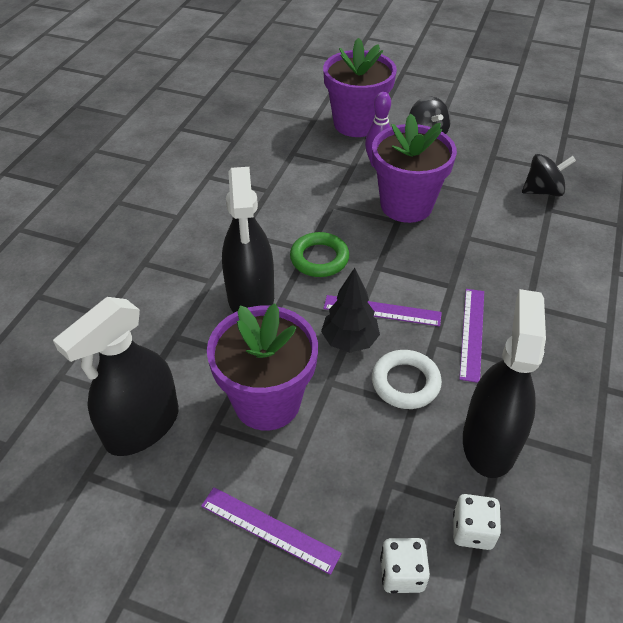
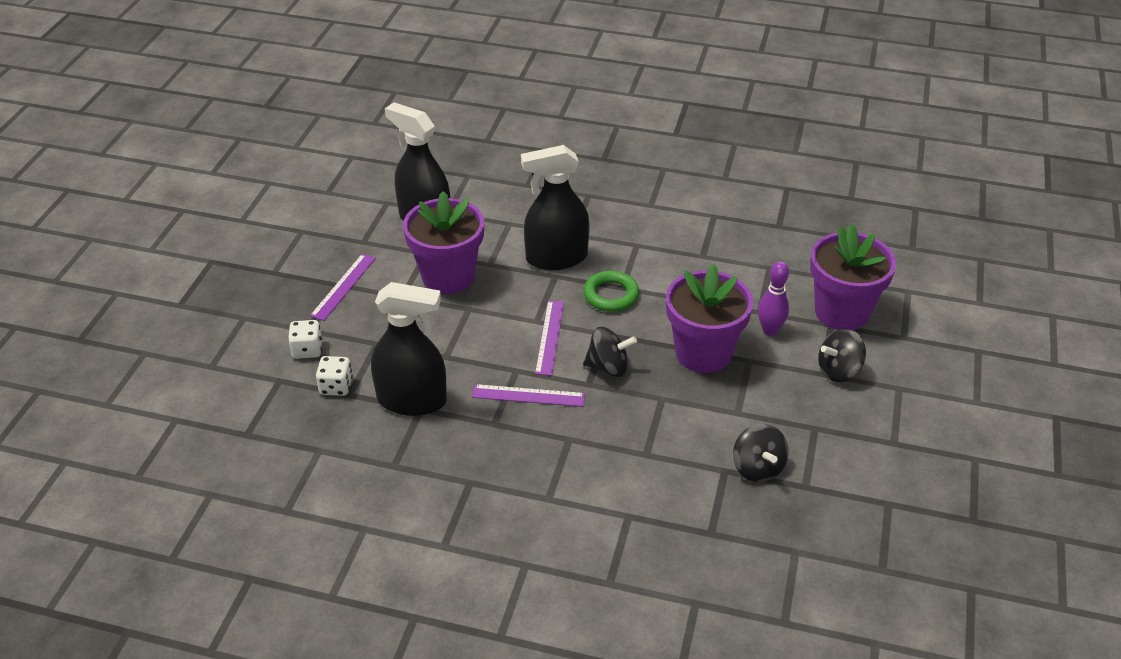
camera: 85 degrees right, 5 degrees down
(349, 341) = (512, 318): black tree -> none
(405, 383) = (469, 352): white ring -> none
(427, 269) = (608, 367): none -> black spinning top

